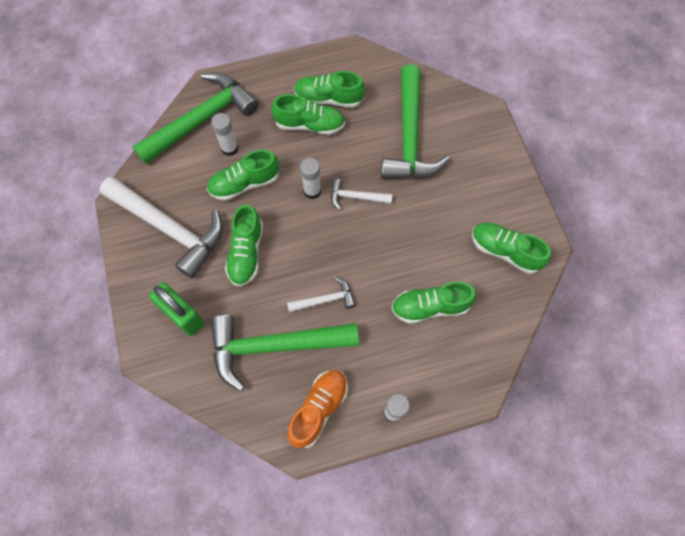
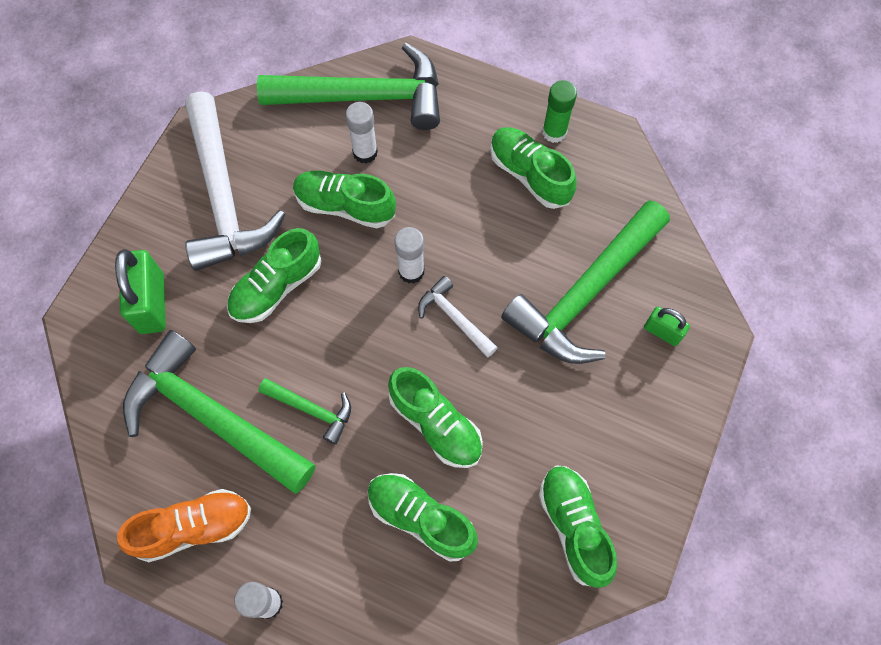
camera: 40 degrees right, 0 degrees up
(310, 125) = (479, 191): green shoe -> green shoe (436, 424)
(321, 68) = (554, 132): none -> green glue stick
(325, 300) = (311, 409): white hammer -> green hammer
(462, 128) = (662, 332): none -> green padlock

